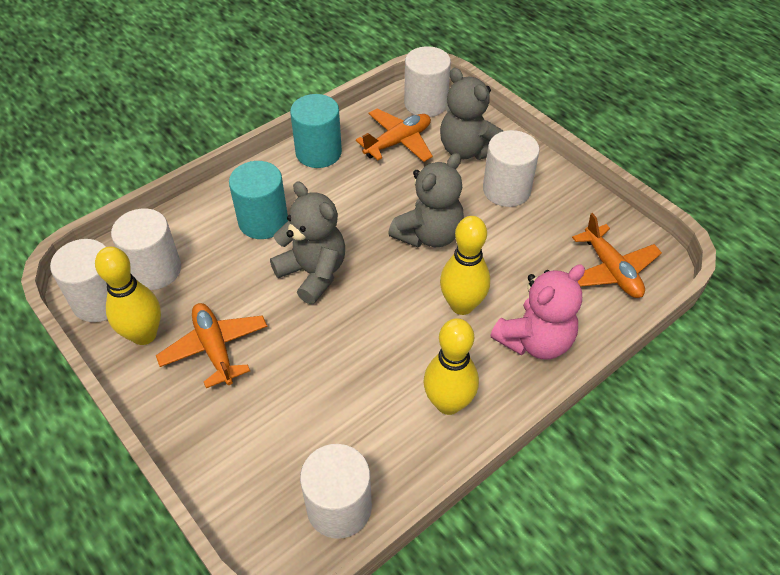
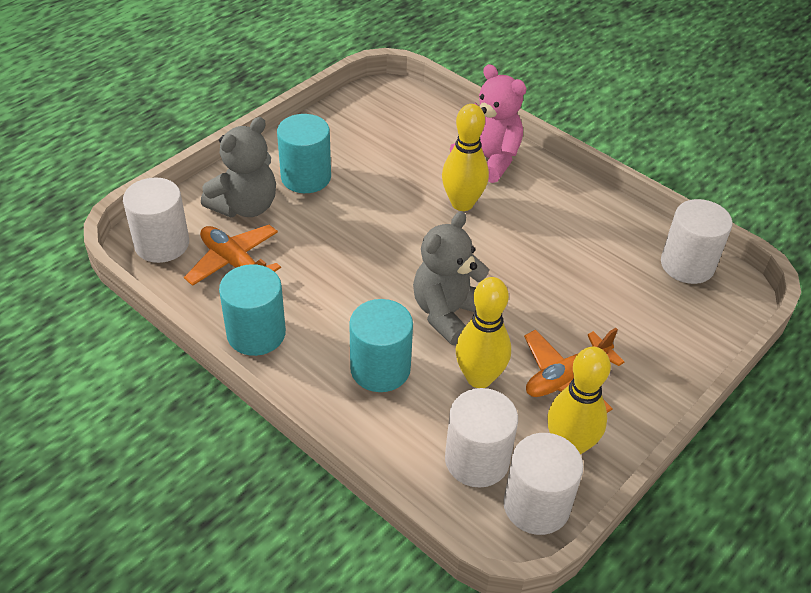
camera: 100 degrees left, 5 degrees down
(429, 235) = (377, 229): grey teddy bear -> none
(448, 403) = (568, 208): yellow bowling pin -> yellow bowling pin (479, 378)
(506, 190) = (306, 177): white cylinder -> turquoise cylinder
(611, 270) = (400, 115): orange plane -> none

